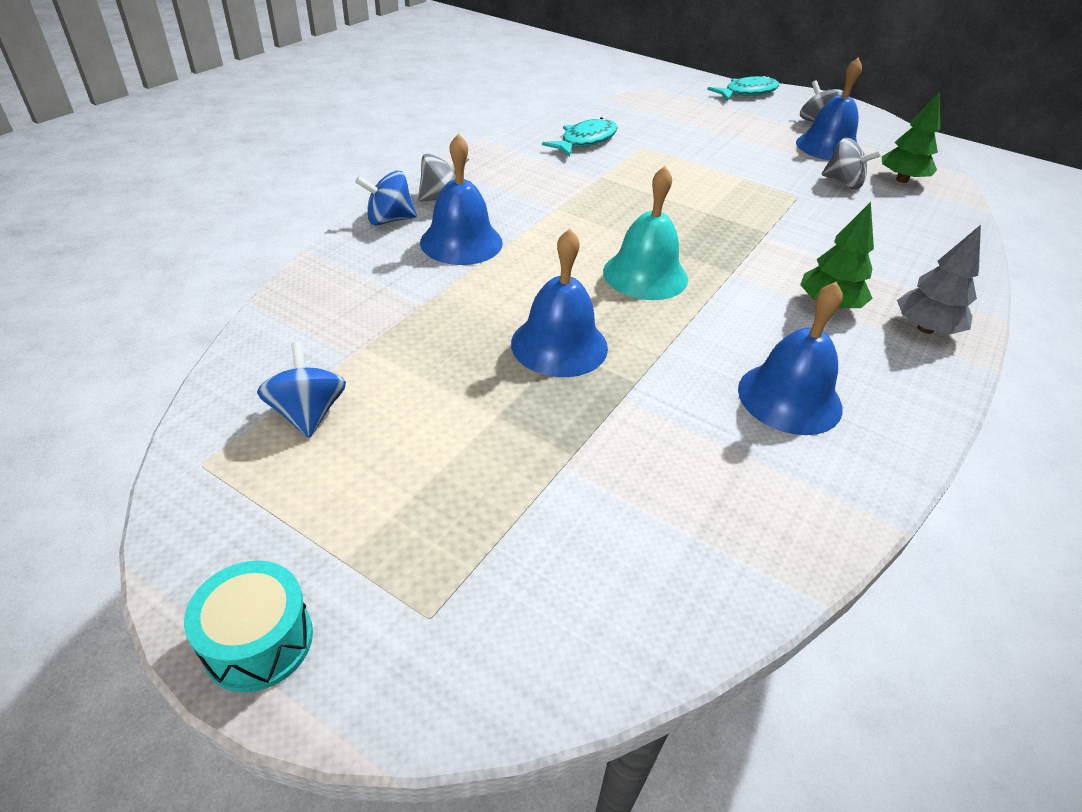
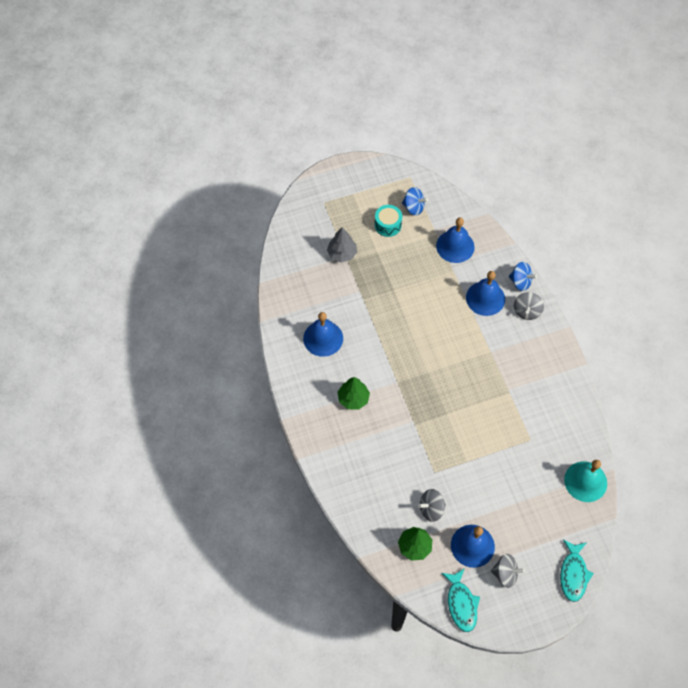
camera: 130 degrees right, 20 degrees up
(258, 641) = (343, 170): turquoise drum -> turquoise drum (388, 225)
(389, 220) = (520, 282): blue spinning top -> blue spinning top turned 90 degrees clockwise
(559, 345) = (397, 290): blue bell -> blue bell (455, 246)
(585, 141) = (554, 415): turquoise fish -> turquoise fish (461, 604)
(645, 275) = (418, 348): turquoise bell -> turquoise bell (585, 481)
(925, 329) = (316, 420): grey tree -> grey tree (342, 253)

